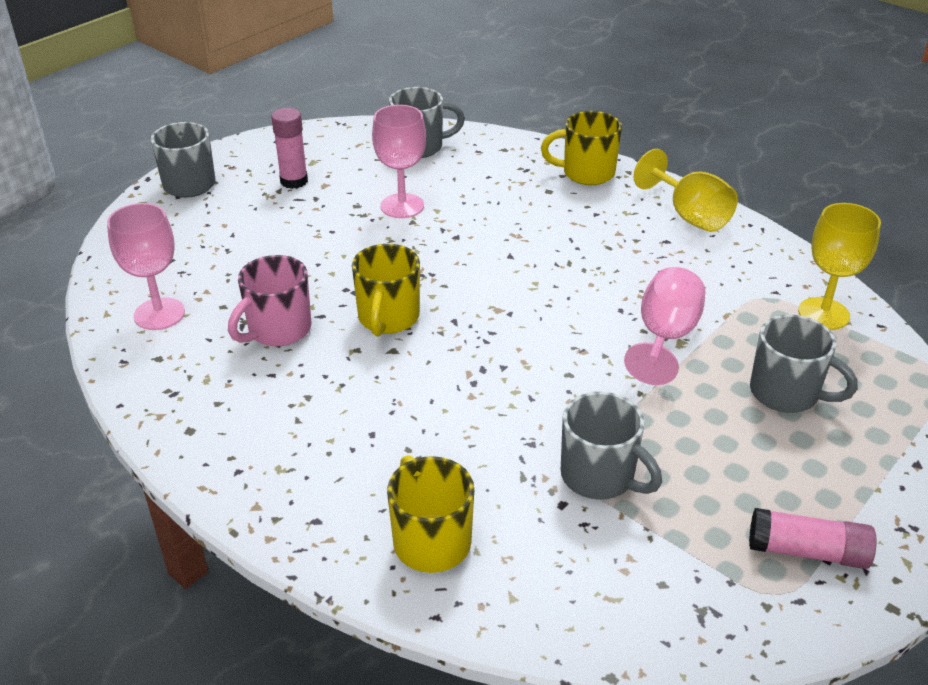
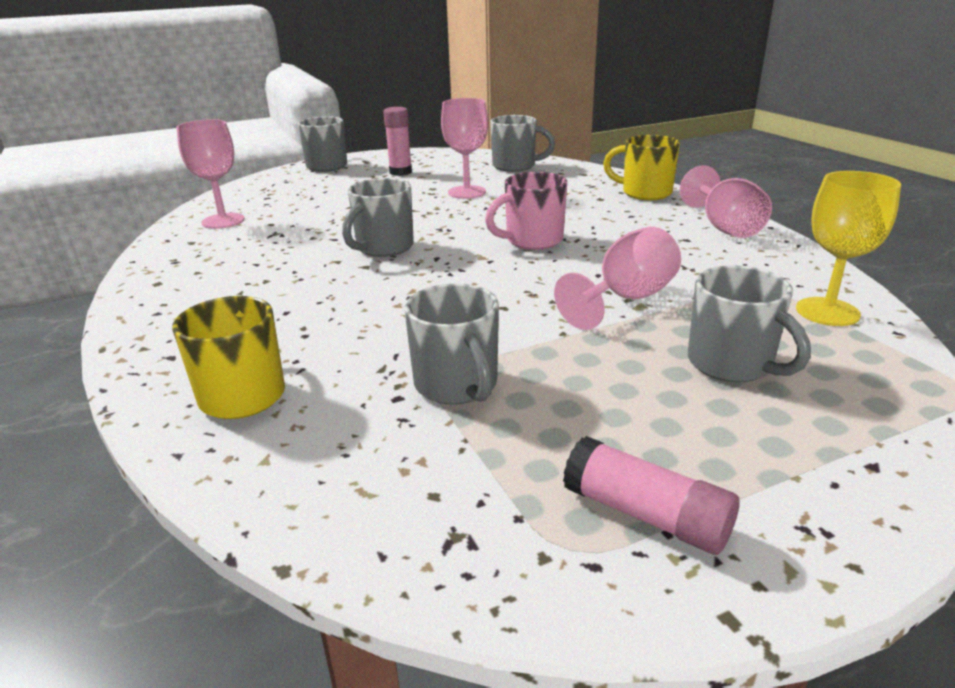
camera: 25 degrees right, 10 degrees down
(278, 330) = (292, 241): pink mug -> pink mug (532, 240)
(388, 318) = (383, 248): yellow mug -> grey mug
(690, 215) = (725, 227): yellow goblet -> pink goblet

